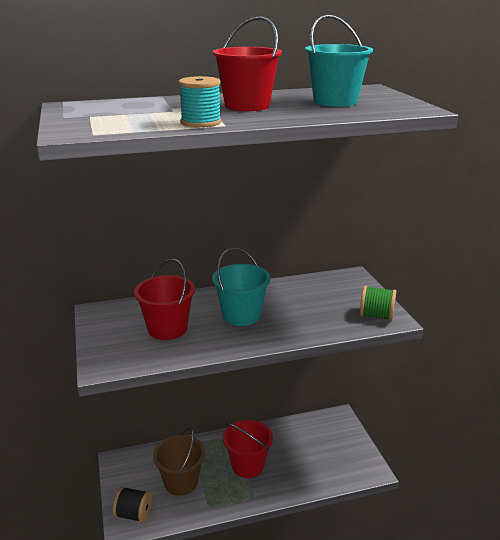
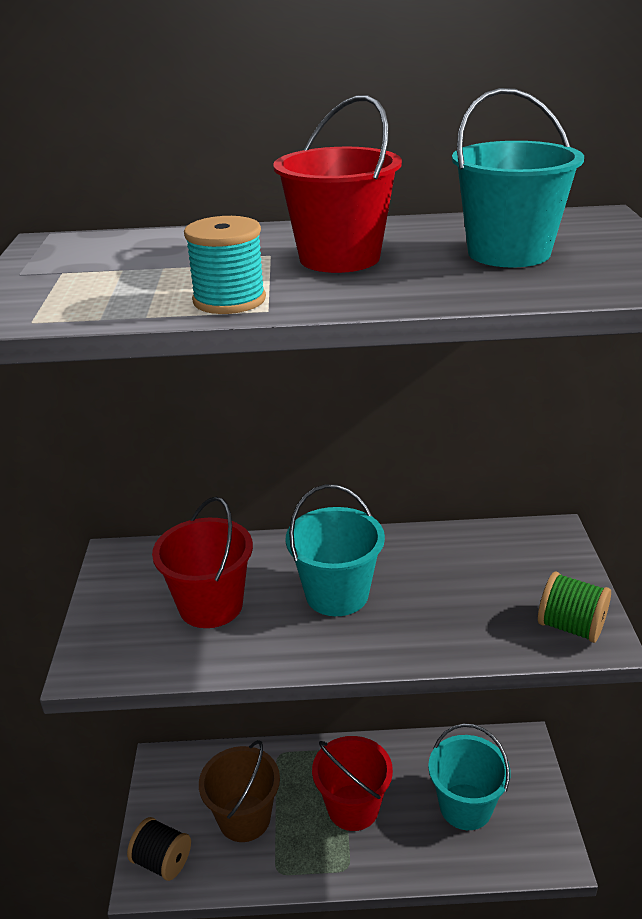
camera: 15 degrees right, 5 degrees up
(314, 454) = (465, 806): none -> turquoise bucket

